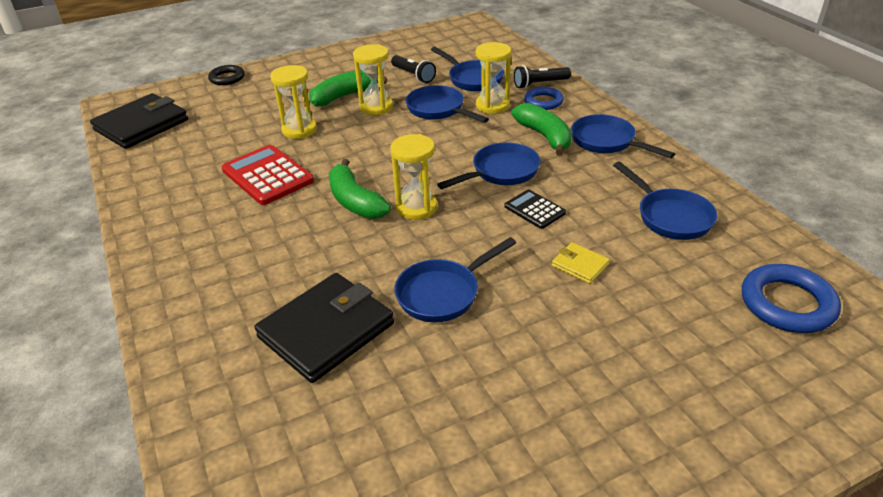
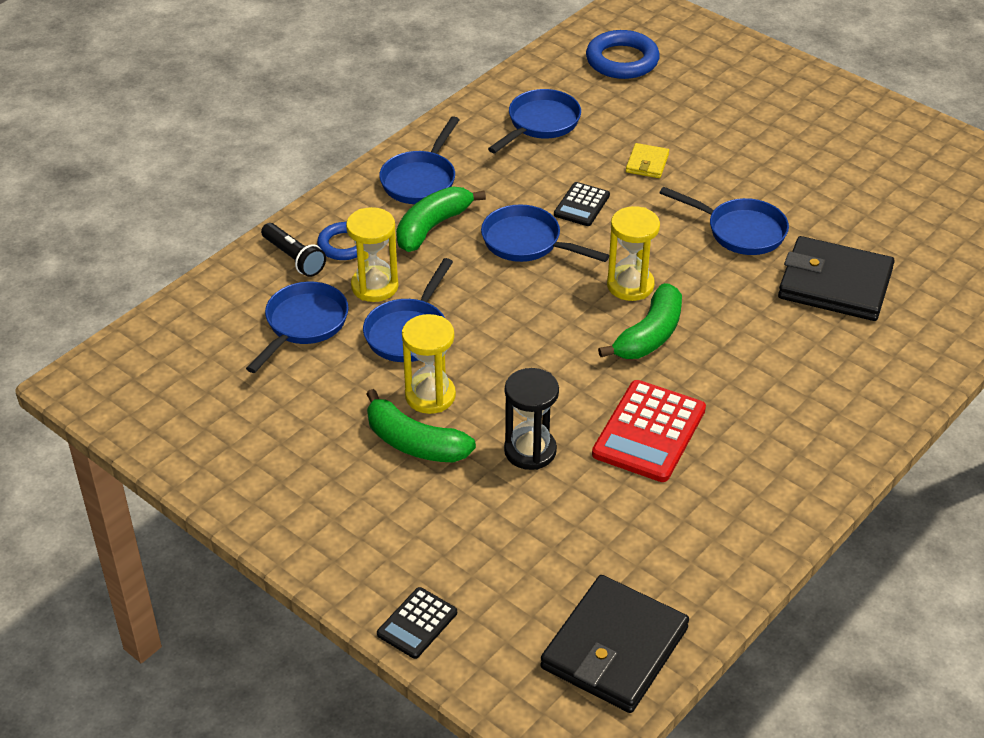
camera: 115 degrees left, 5 degrees up
(141, 125) = (614, 648): black wallet -> black wallet turned 75 degrees counterclockwise
(227, 78) = (417, 623): black ring -> black calculator
(299, 130) = (530, 451): yellow hourglass -> black hourglass
(413, 75) = (315, 390): black flashlight -> none

